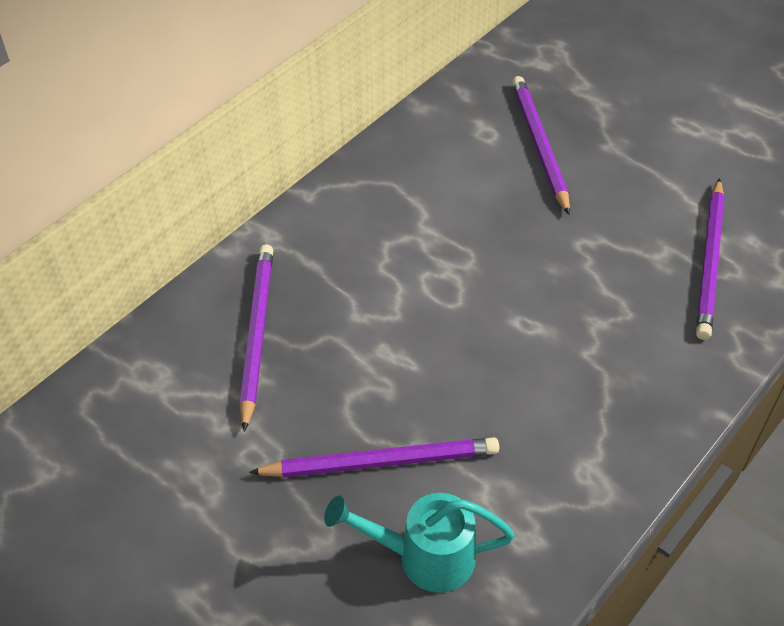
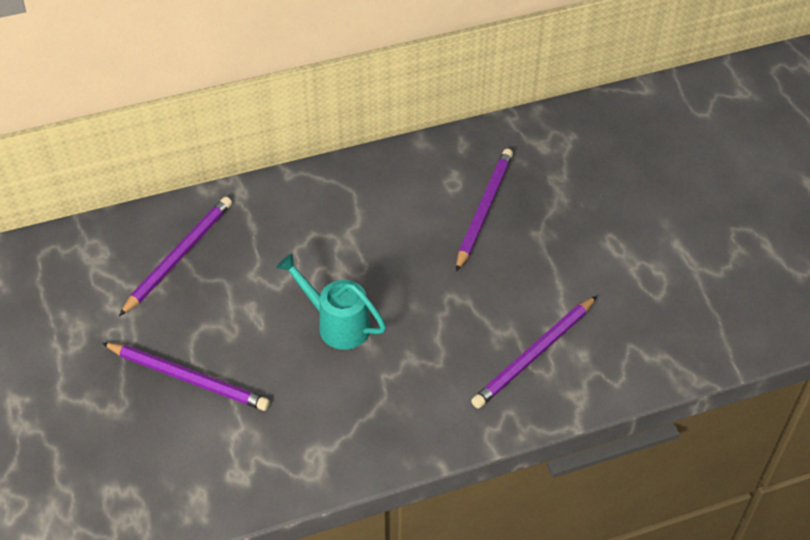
camera: 30 degrees right, 0 degrees up
(424, 556) = (166, 451): turquoise watering can -> turquoise watering can (337, 324)

